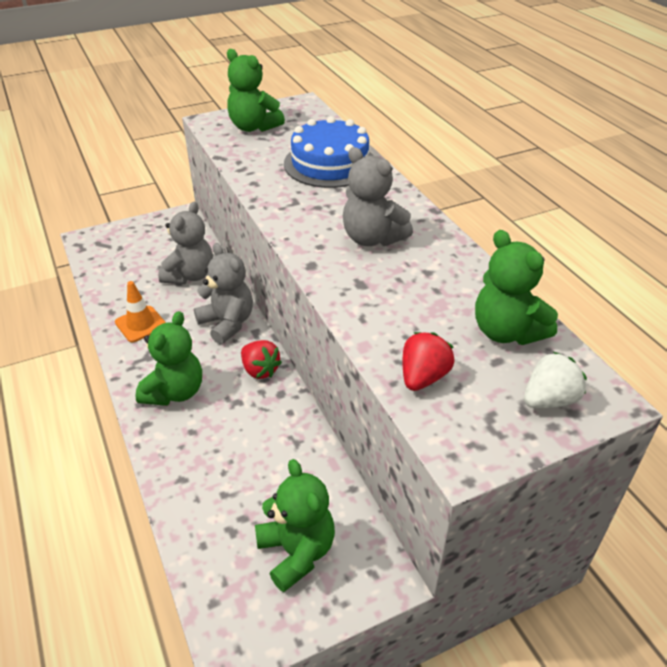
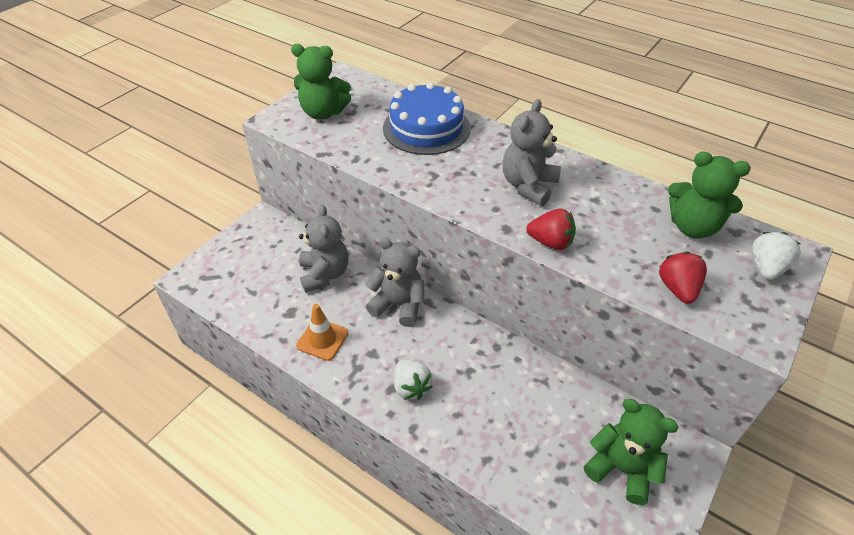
camera: 30 degrees left, 5 degrees up
(175, 392) = (411, 387): green teddy bear -> white strawberry
(260, 370) = (463, 334): red strawberry -> red strawberry (550, 242)
(372, 238) = (528, 186): grey teddy bear -> grey teddy bear turned 105 degrees clockwise

